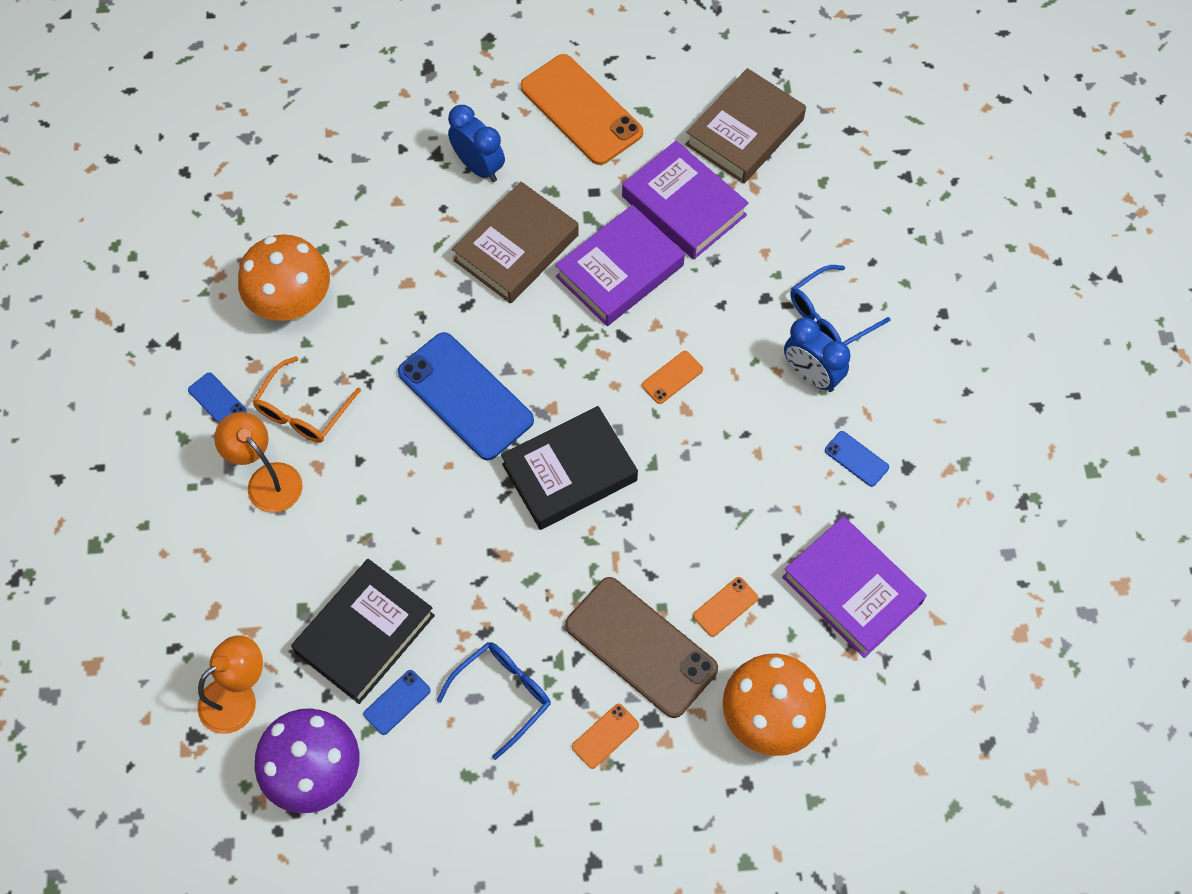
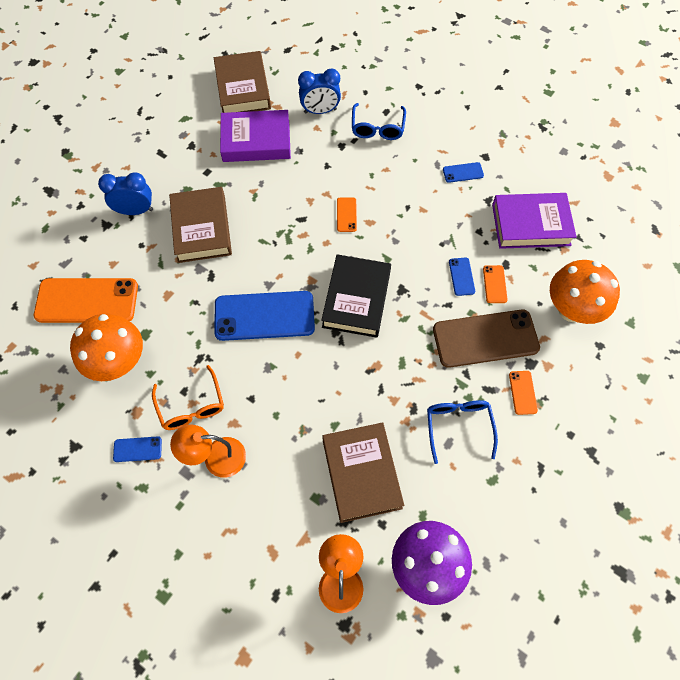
camera: 50 degrees left, 0 degrees up
(365, 634) = (361, 474): black book -> brown book
(397, 702) = (418, 486): blue phone -> blue phone (461, 276)
(581, 110) = (154, 143): orange phone -> orange phone (87, 300)
(620, 271) = (264, 193): purple book -> none
(811, 375) = (401, 158): blue clock -> blue clock (320, 111)

